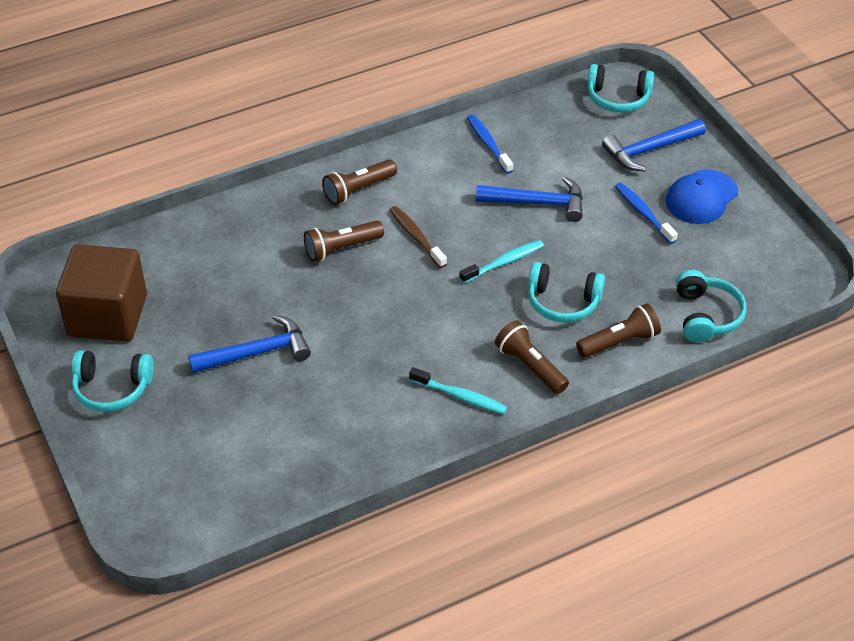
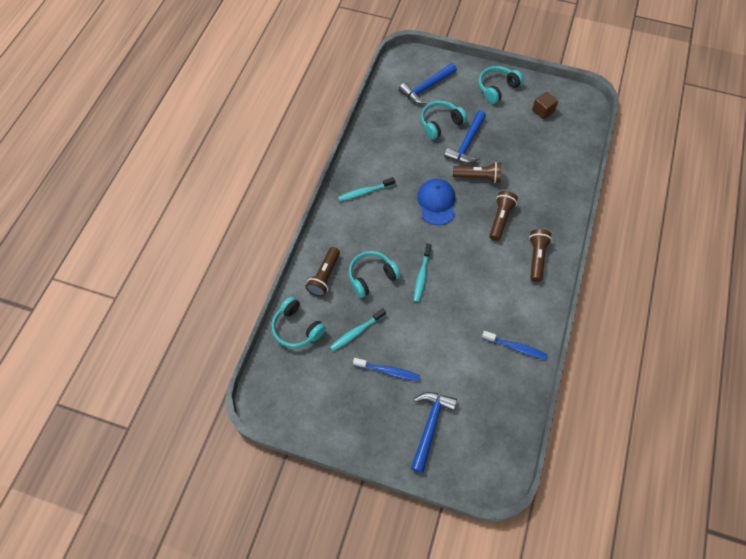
camera: 135 degrees right, 15 degrees up
(108, 316) = (543, 111): brown cube -> brown cube, size x0.44
(416, 237) = (477, 254): brown toothbrush -> none
(530, 366) = (351, 230): brown flashlight -> brown flashlight (478, 177)
(538, 203) = (446, 328): blue hammer -> blue hammer (426, 88)
(618, 98) = (490, 456): turquoise headphones -> turquoise headphones (440, 123)
(640, 266) = (356, 332): none -> turquoise toothbrush
(701, 197) = (368, 413): blue cap -> blue cap (436, 202)

